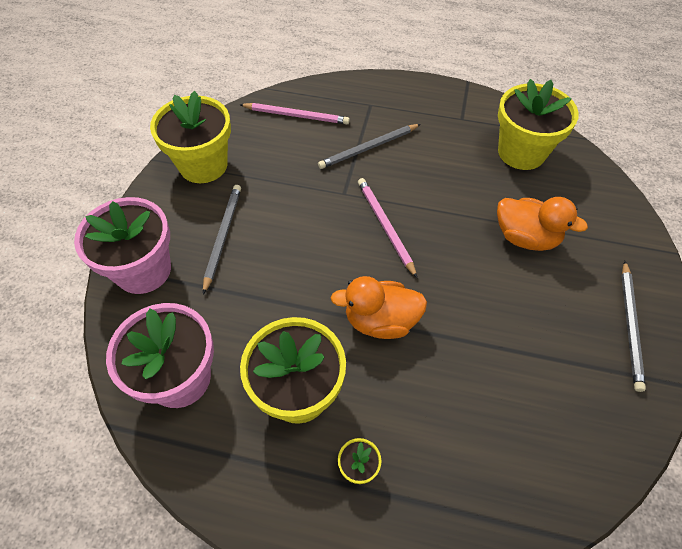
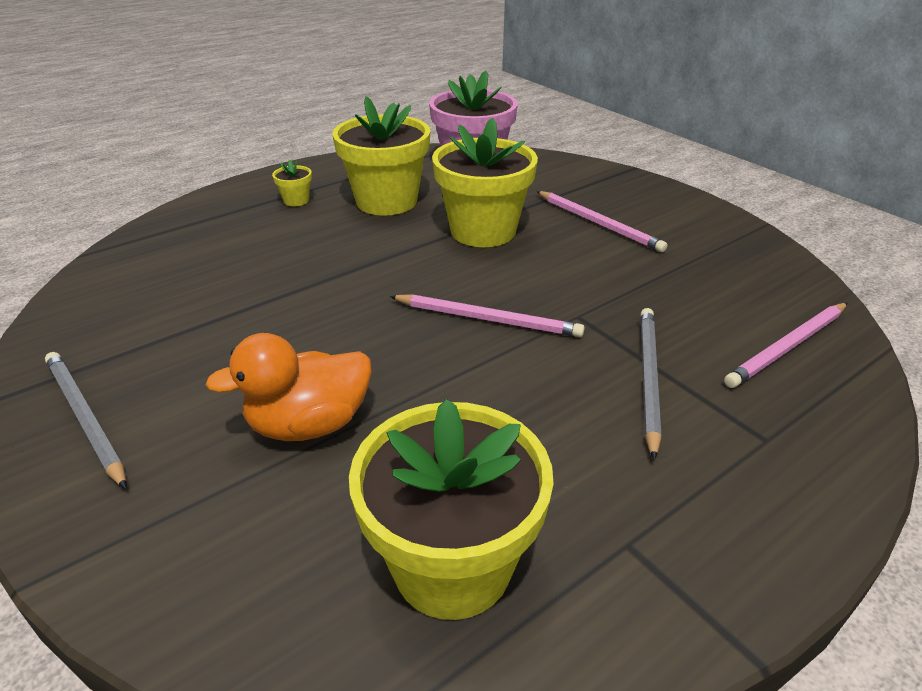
camera: 130 degrees right, 20 degrees down
(143, 270) = (601, 181): pink flower pot -> none
(203, 165) = (729, 246): yellow flower pot -> yellow flower pot (483, 231)
(223, 236) = (599, 223): grey pencil -> pink pencil
(380, 321) = (382, 260): orange duck -> none

